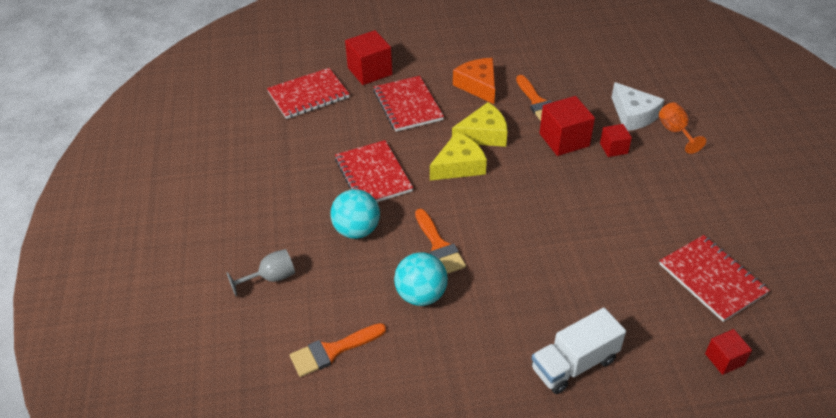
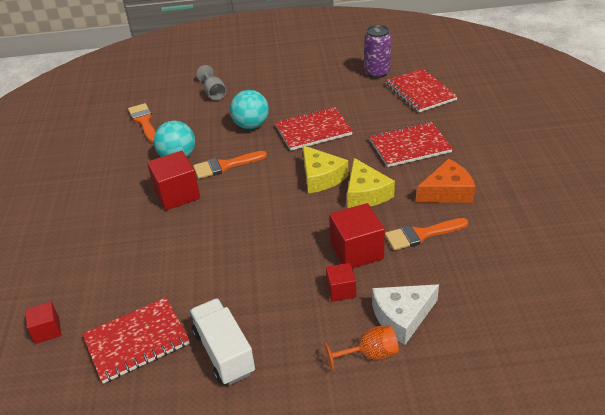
camera: 95 degrees right, 5 degrees down
(258, 126) = (377, 73): none -> purple can
(370, 71) = (462, 122): red cube -> red cube (177, 194)
(574, 364) = (84, 233): white truck -> white truck (224, 352)

